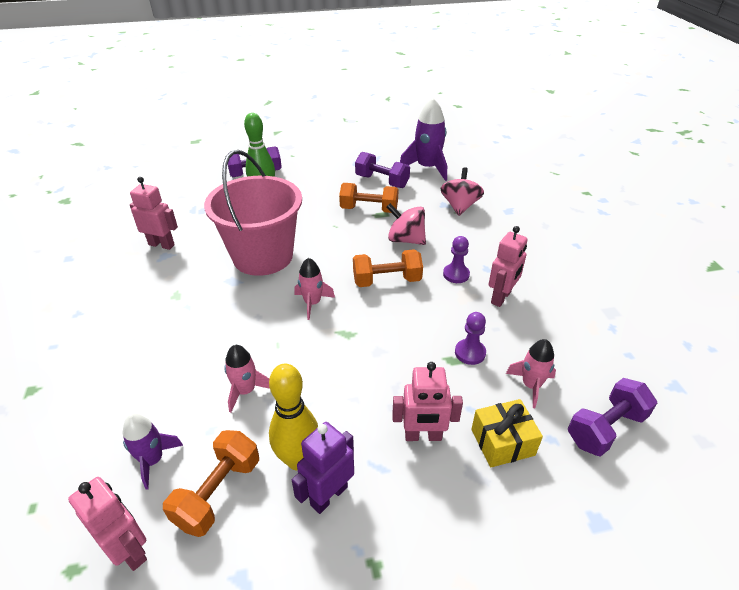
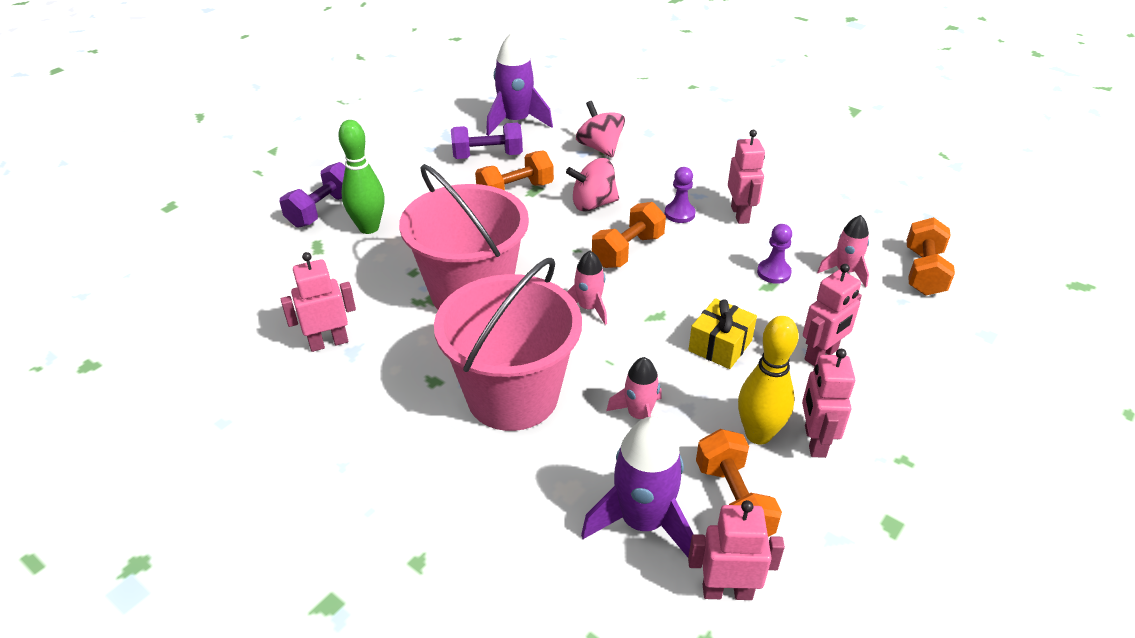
camera: 40 degrees left, 0 degrees up
(153, 460) = (642, 522): purple rocket -> purple rocket, size x1.70
(199, 330) = (512, 396): none -> pink bucket
(328, 495) = (814, 441): purple robot -> pink robot
(502, 442) = (876, 323): yellow gift -> yellow gift (720, 345)
(605, 428) = (923, 272): purple dumbbell -> orange dumbbell

